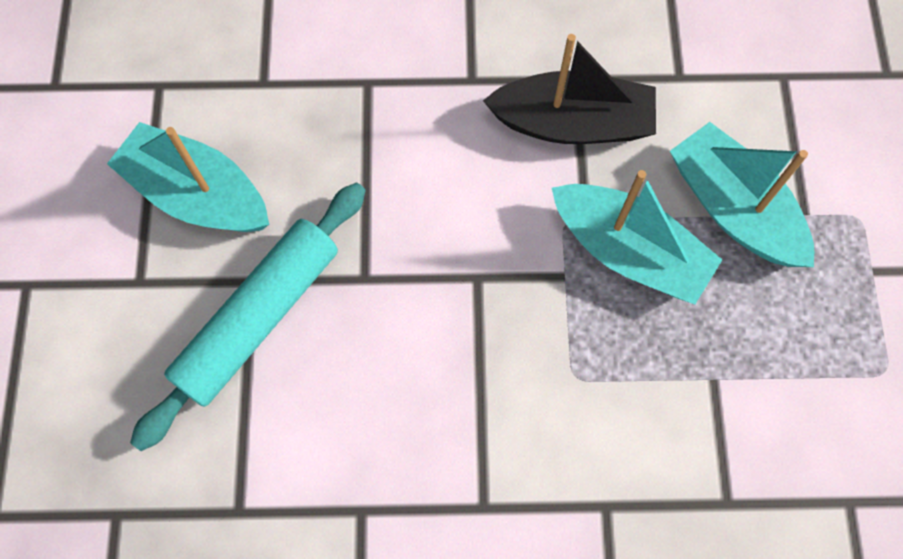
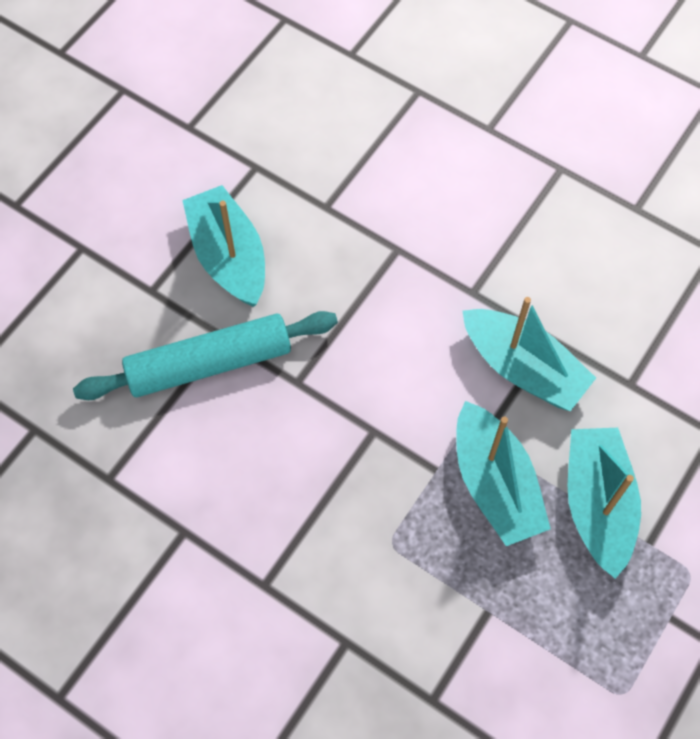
camera: 35 degrees right, 5 degrees down
(572, 123) = (523, 368): black boat -> turquoise boat

